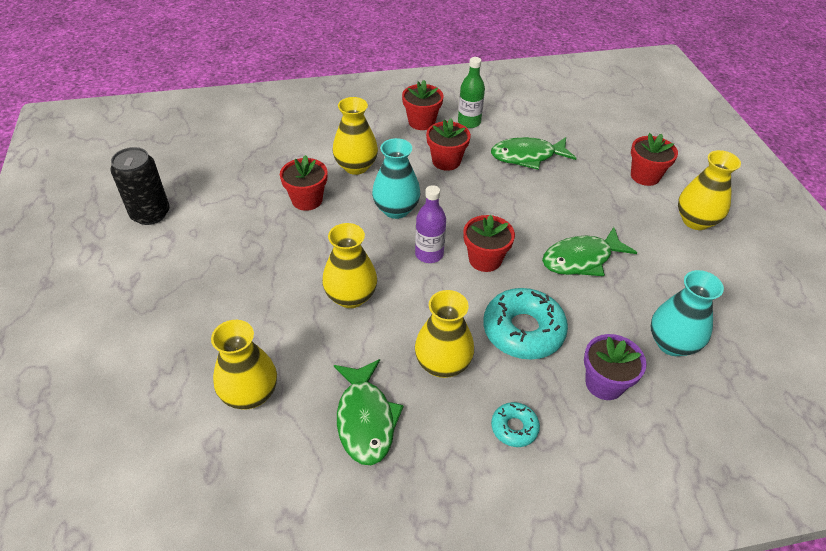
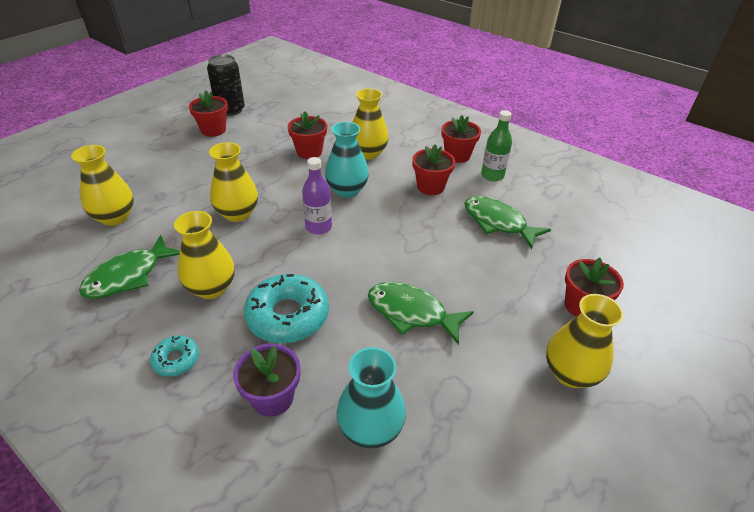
camera: 50 degrees right, 5 degrees down
(485, 259) = (345, 257): red flower pot -> red flower pot (213, 130)

